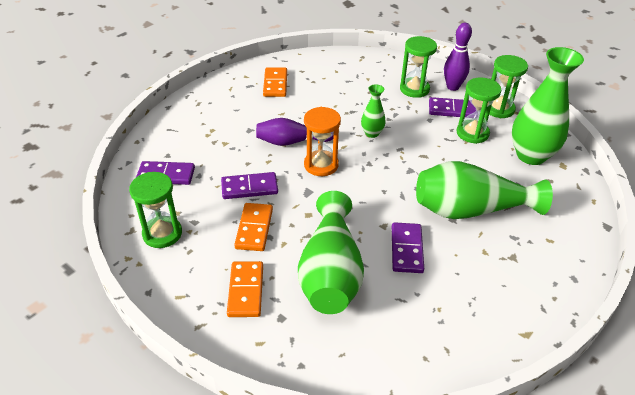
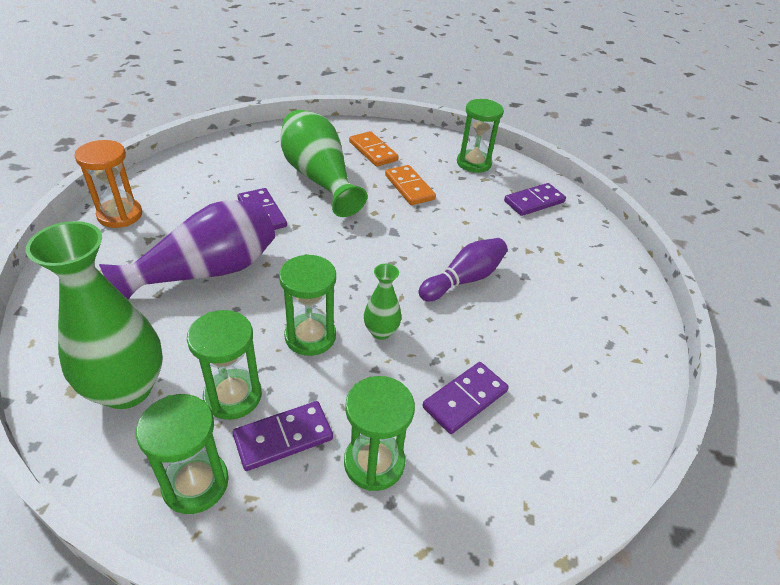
camera: 145 degrees right, 0 degrees up
(249, 188) = (450, 216): purple domino -> purple domino (465, 399)
(275, 84) = (583, 364): orange domino -> none
(321, 165) = (406, 263): orange hourglass -> orange hourglass (120, 215)
(416, 145) = (310, 336): none -> green hourglass
(452, 87) = (305, 509): purple bowling pin -> none
(470, 210) = (207, 272): green vase -> purple vase

